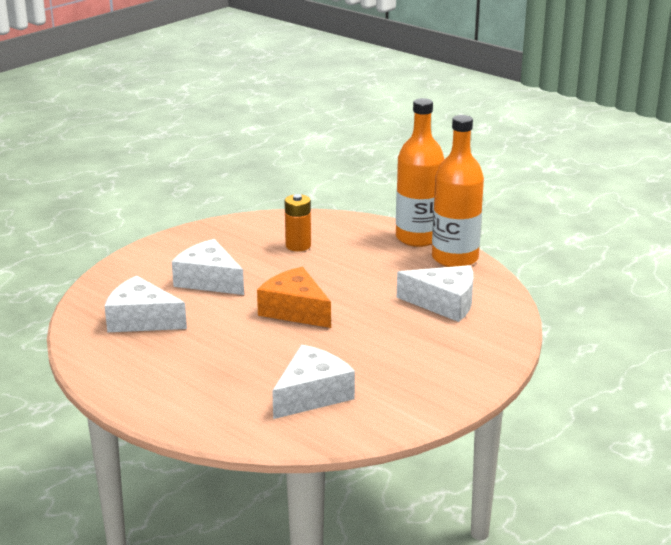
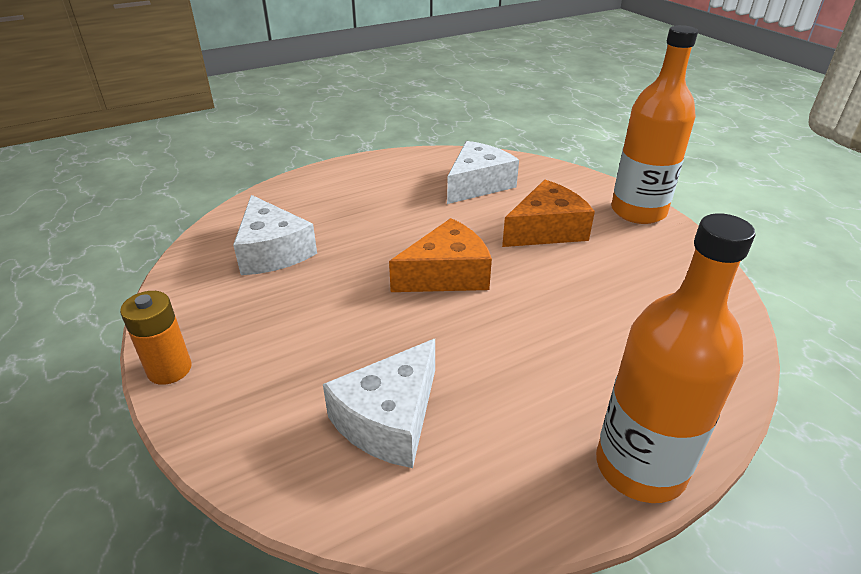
camera: 110 degrees right, 10 degrees up
(209, 280) = (546, 230): white cheese -> orange cheese
(298, 245) = (628, 313): orange battery -> orange battery (169, 369)
(455, 258) = (540, 495): orange bottle -> orange bottle (638, 211)

